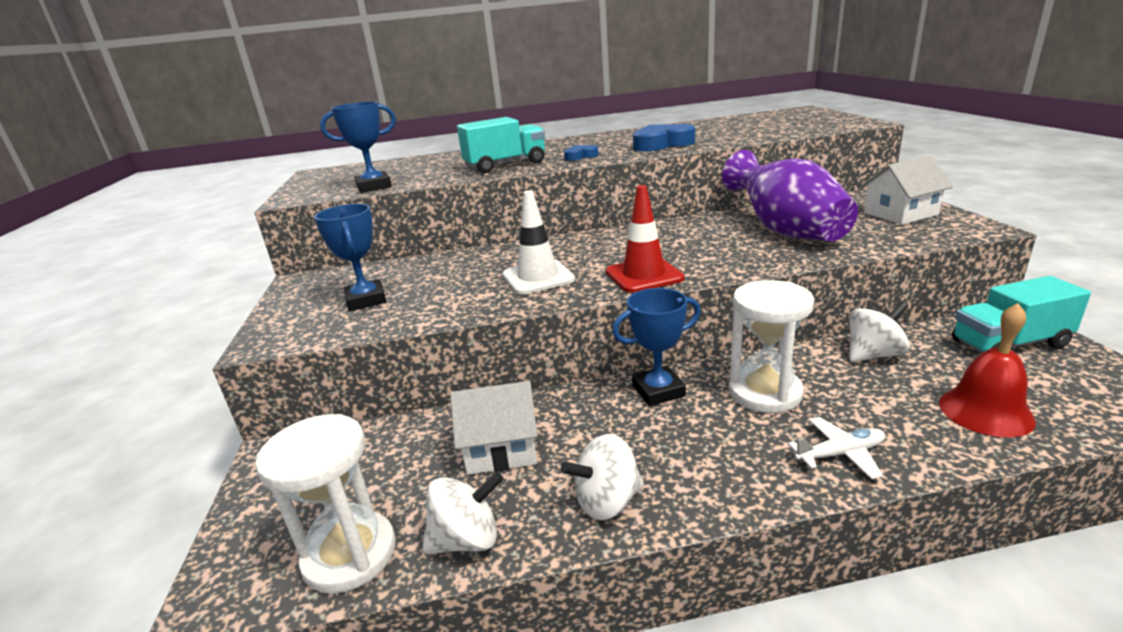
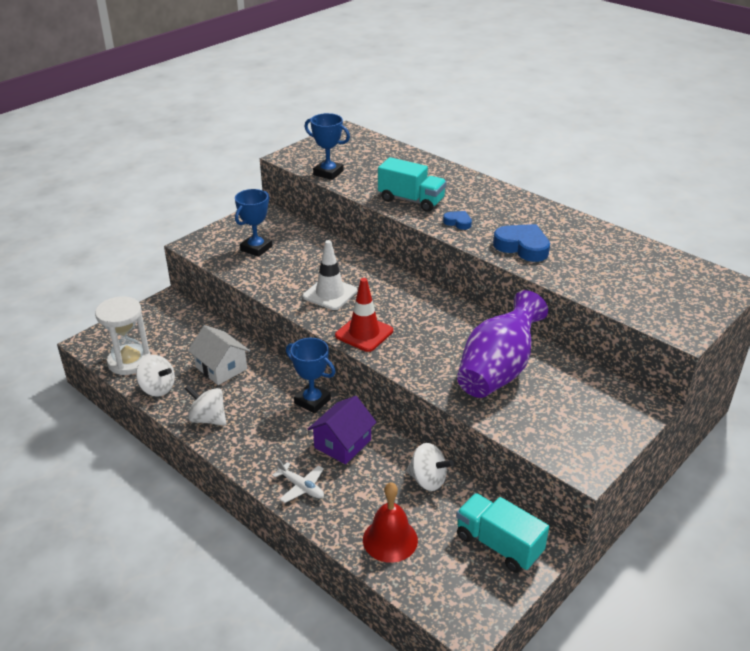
camera: 50 degrees right, 10 degrees up
(765, 392) = (342, 443): white hourglass -> purple house
(900, 214) = (589, 421): white house -> none

